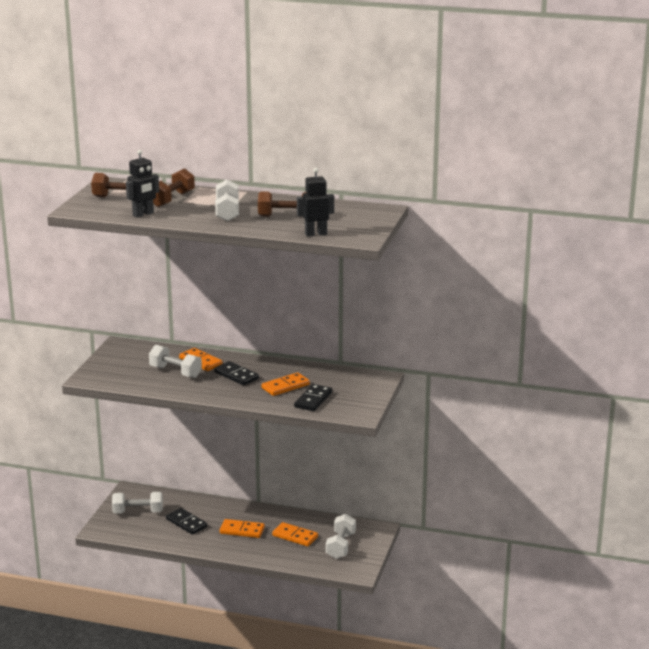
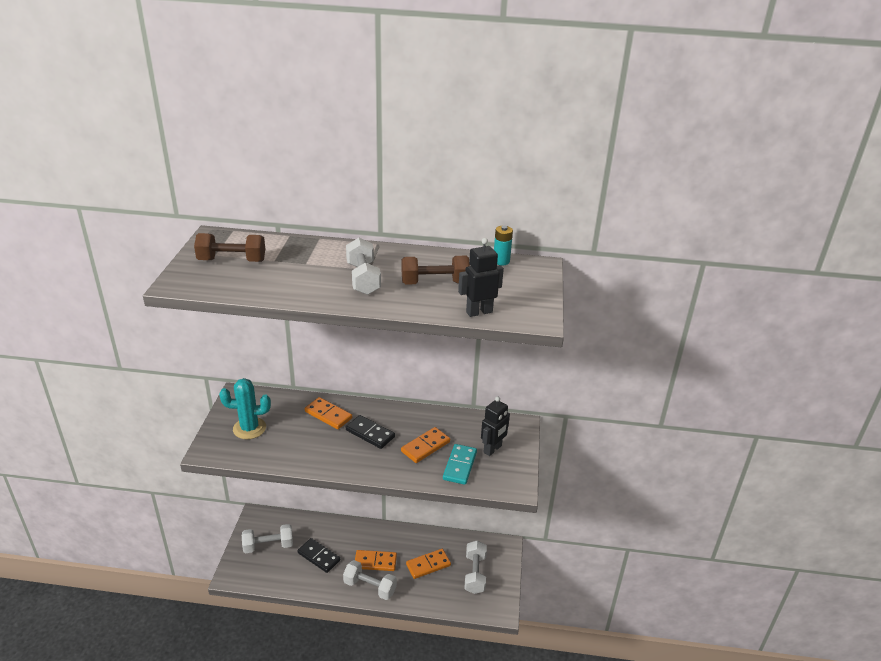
camera: 10 degrees left, 10 degrees up
(126, 366) = (249, 428): none -> turquoise cactus
(143, 214) = (263, 287): black robot -> black robot (492, 449)
(172, 199) = (293, 260): brown dumbbell -> none
(175, 372) = (304, 433): white dumbbell -> white dumbbell (370, 587)
(295, 536) = (428, 565): orange domino -> orange domino turned 45 degrees counterclockwise
(313, 400) = (460, 466): black domino -> turquoise domino
(351, 206) = (501, 261): none -> turquoise battery

